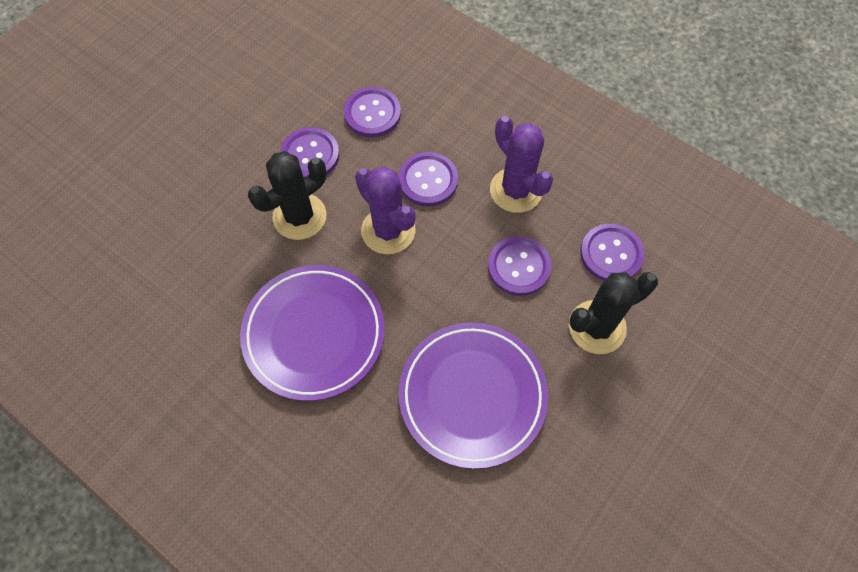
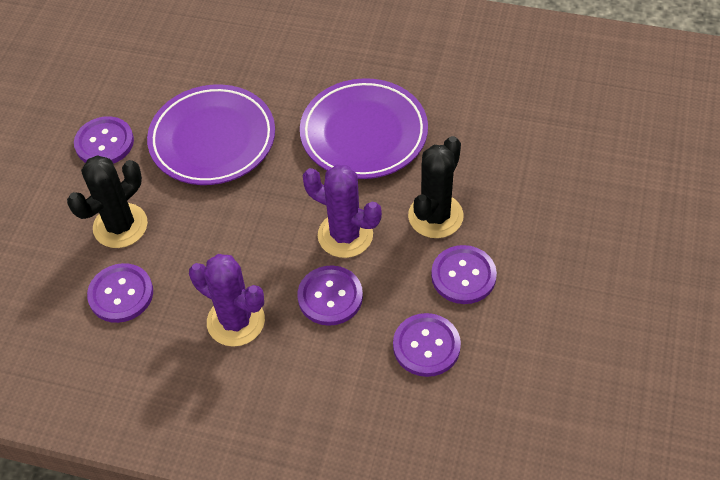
camera: 160 degrees right, 10 degrees down
(518, 267) = (208, 249): purple button -> purple button (104, 143)

